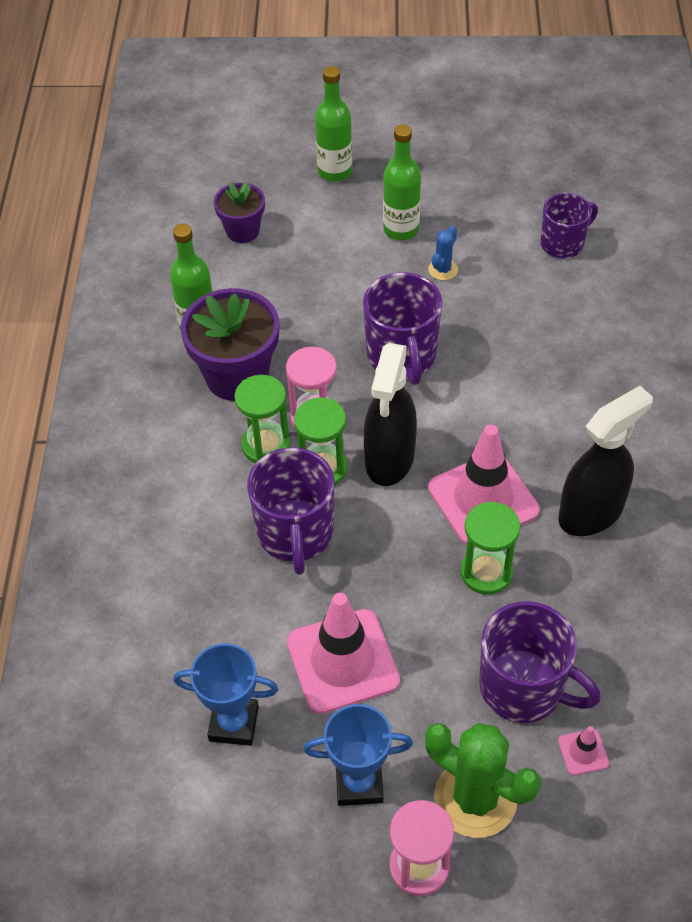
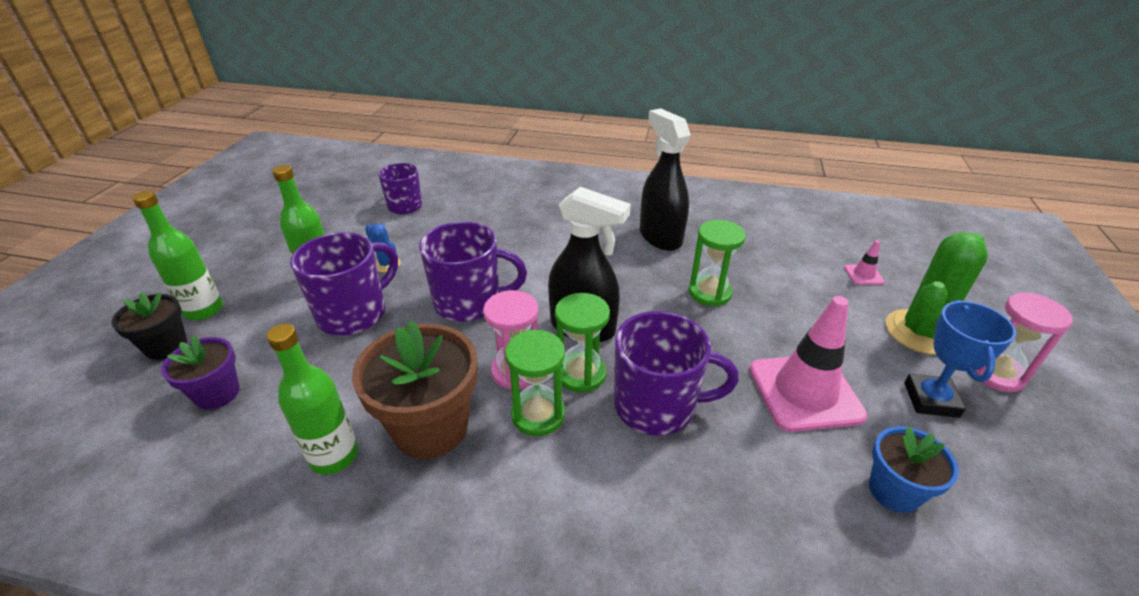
camera: 80 degrees left, 15 degrees down
(234, 723) = (894, 491): blue trophy -> blue flower pot
(237, 376) = (431, 427): purple flower pot -> brown flower pot
(285, 173) = (166, 346): none -> black flower pot
(483, 499) = (638, 283): pink traffic cone -> none
(524, 688) = (815, 292): purple mug -> purple mug (354, 313)

